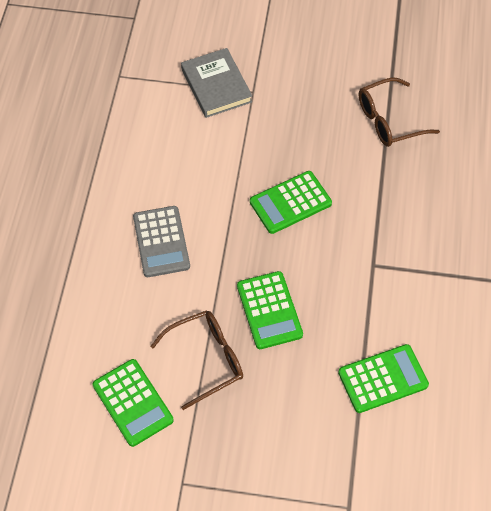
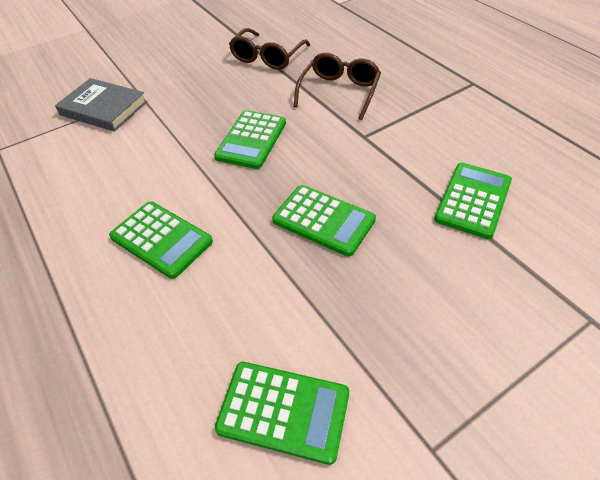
camera: 40 degrees left, 10 degrees down
(161, 242) = (161, 239): grey calculator -> green calculator
(206, 360) = (314, 303): brown glasses -> brown glasses (339, 92)

